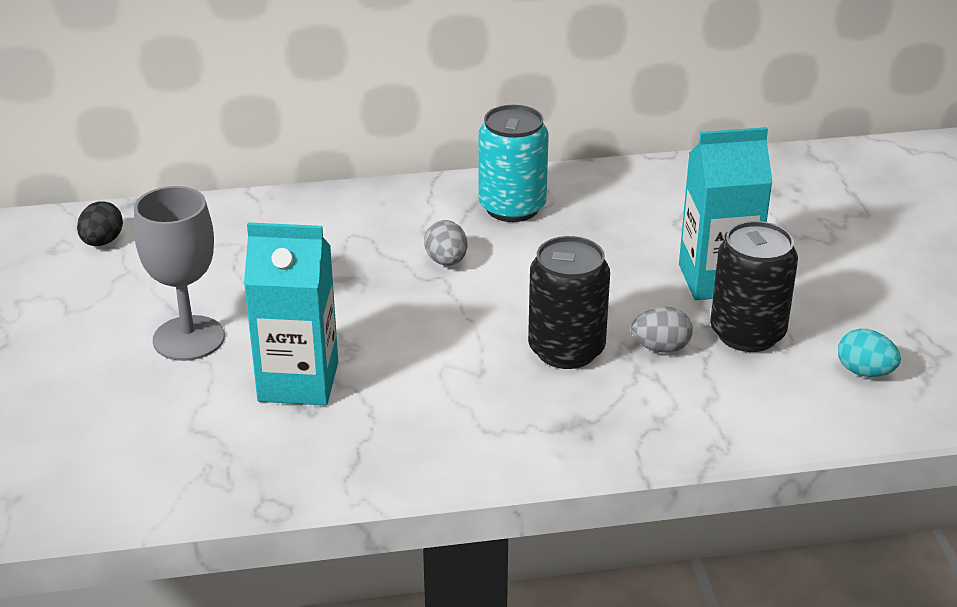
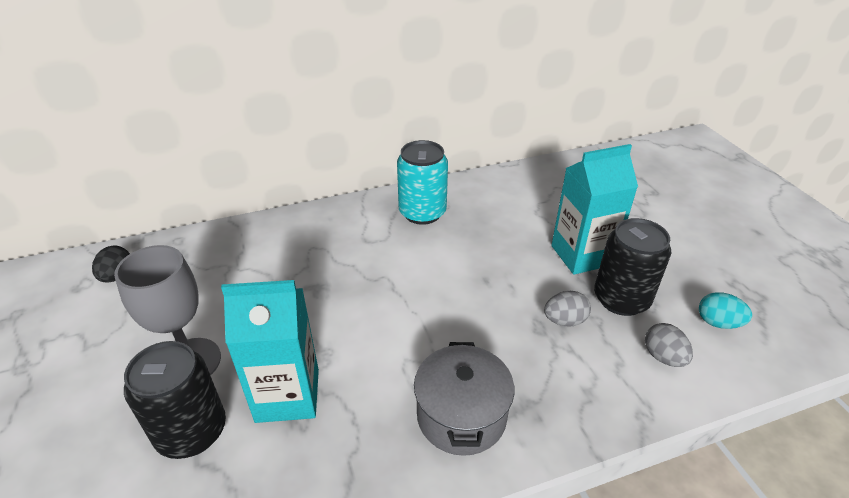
camera: 10 degrees left, 5 degrees up
(446, 261) = (386, 262): grey egg -> grey egg (663, 357)
(497, 423) = (461, 415): none -> grey pot
(566, 350) = (495, 332): black can -> black can (192, 432)

